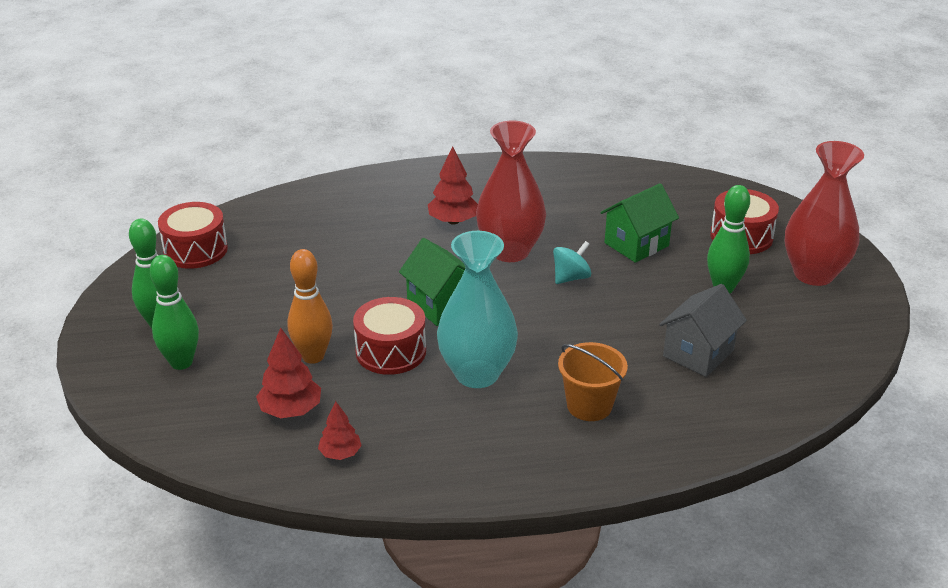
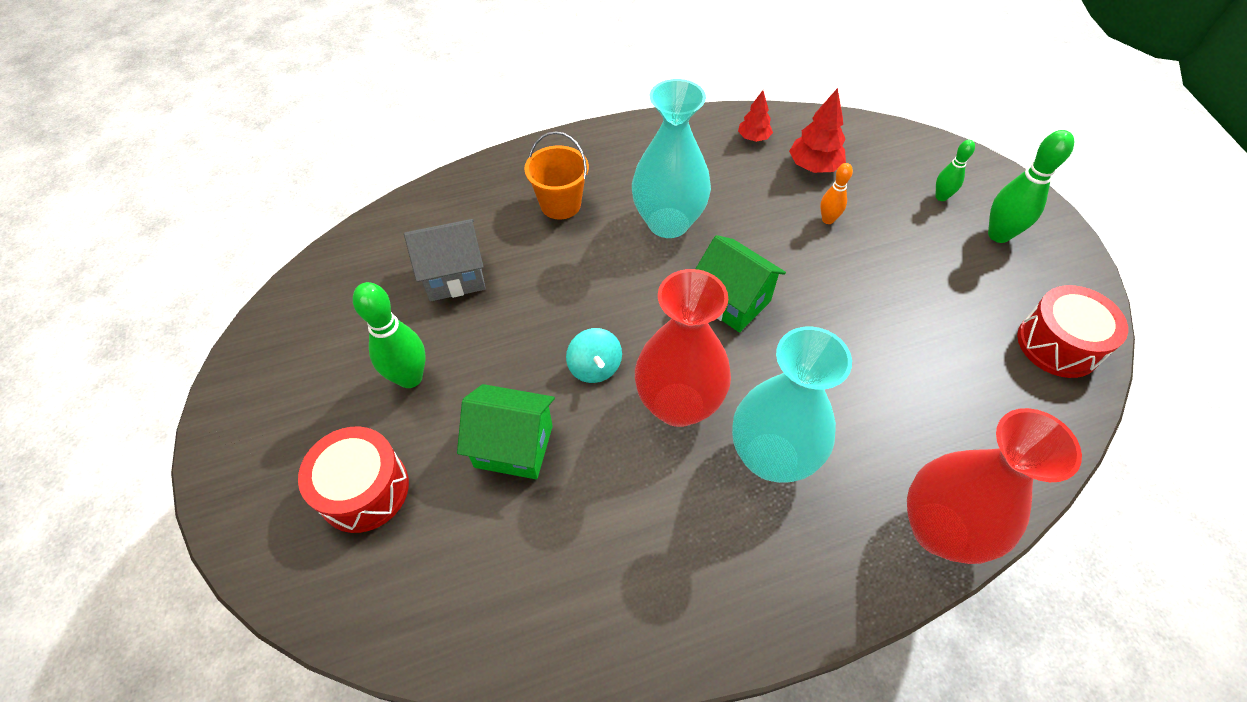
camera: 170 degrees right, 20 degrees up
(181, 362) = (941, 197): green bowling pin -> green bowling pin, size x0.58
(313, 356) = (828, 219): orange bowling pin -> orange bowling pin, size x0.58
(391, 351) = (758, 235): red drum -> none
(453, 221) = (771, 457): red tree -> turquoise vase
(571, 277) = (595, 367): turquoise spinning top -> turquoise spinning top turned 60 degrees counterclockwise
(636, 244) = (514, 446): green house -> green house turned 60 degrees clockwise
(698, 353) = (454, 276): grey house -> grey house turned 45 degrees clockwise
(813, 274) = (288, 422): red vase -> red vase (939, 529)

